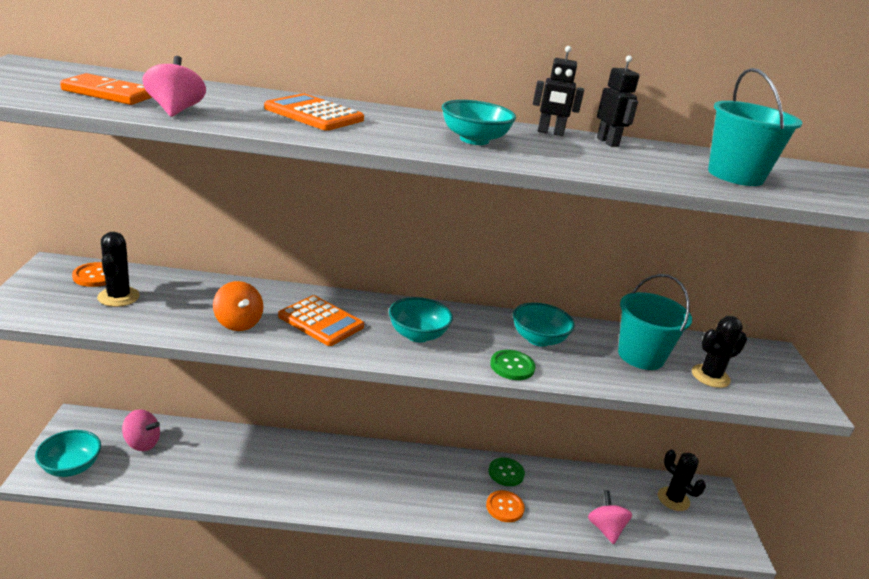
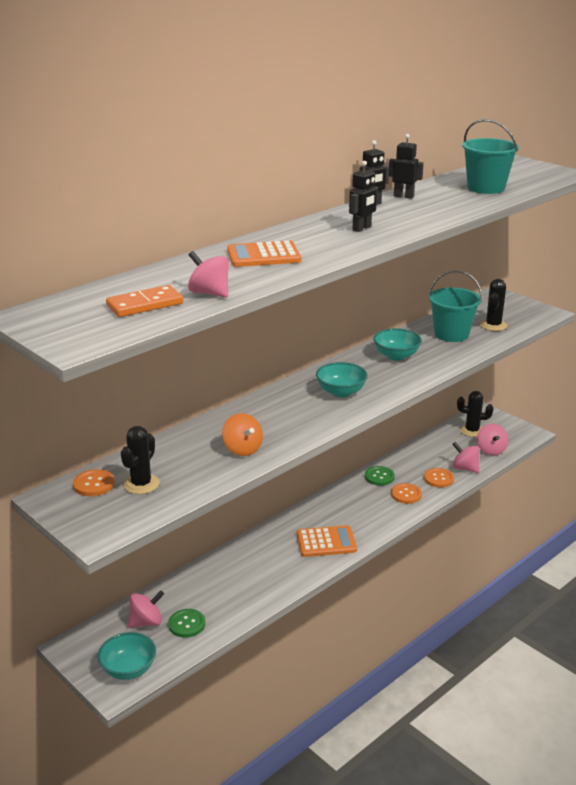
camera: 40 degrees left, 0 degrees up
(118, 297) = (141, 484): black cactus -> black cactus turned 75 degrees clockwise
(238, 323) = (242, 449): orange spinning top -> orange spinning top turned 45 degrees clockwise
(321, 321) = (281, 418): orange calculator -> orange calculator (326, 542)
(474, 140) = (362, 228): turquoise bowl -> black robot
(512, 366) = (412, 377): green button -> green button (186, 624)
(561, 517) = (438, 478): none -> orange button
(665, 532) = (491, 450): none -> pink spinning top

